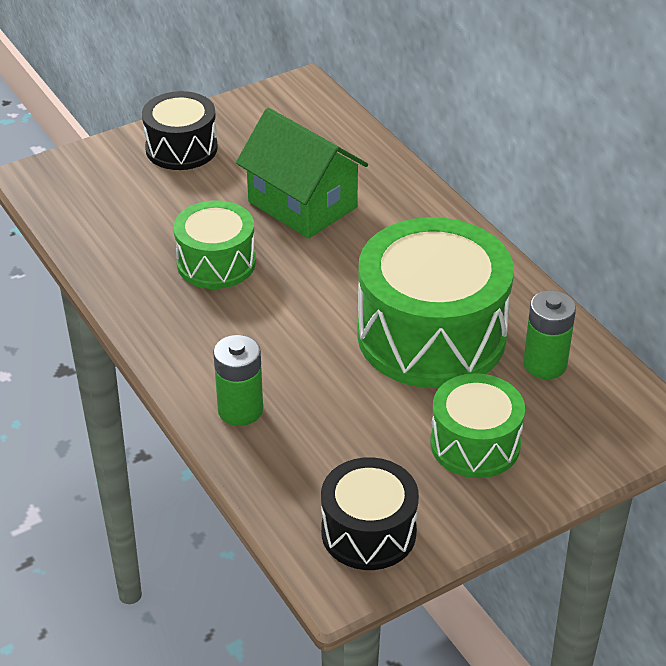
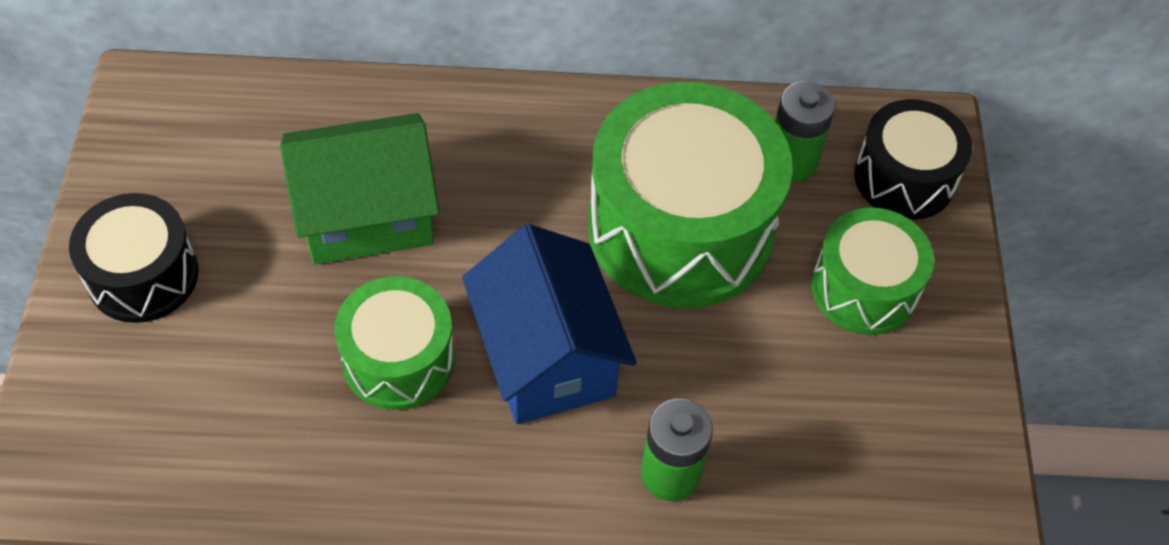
camera: 60 degrees left, 15 degrees up
(275, 320) = (547, 356): none -> blue house
(368, 532) = (929, 455): black drum -> black drum (904, 178)

